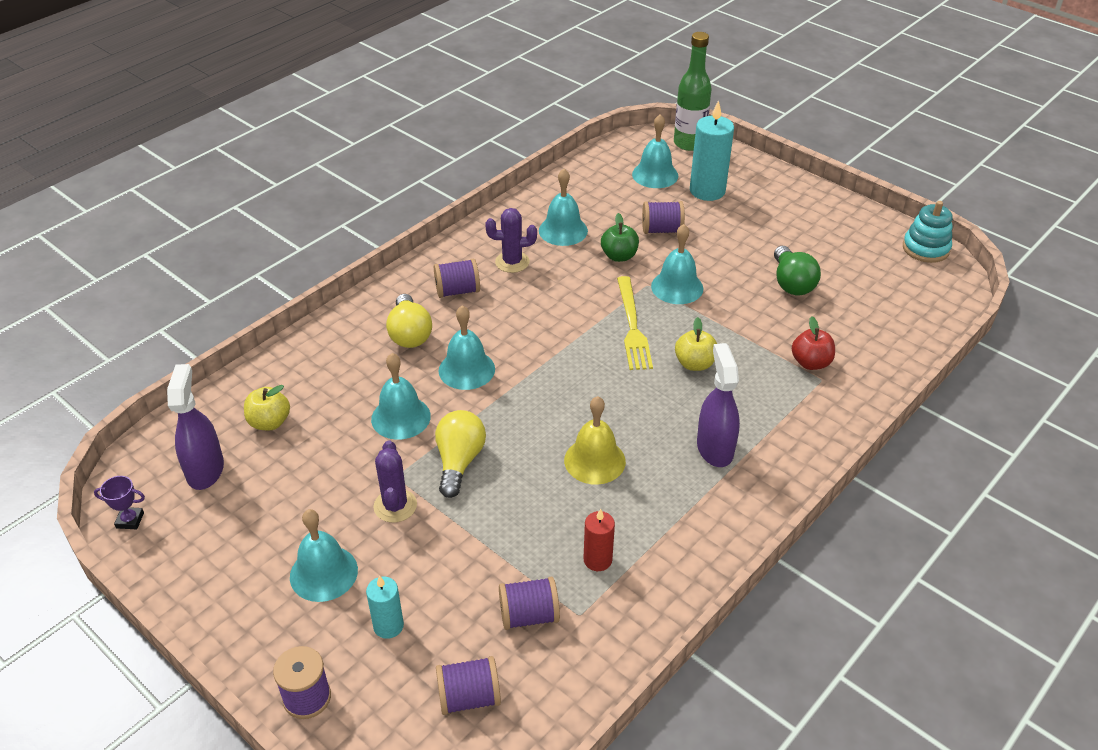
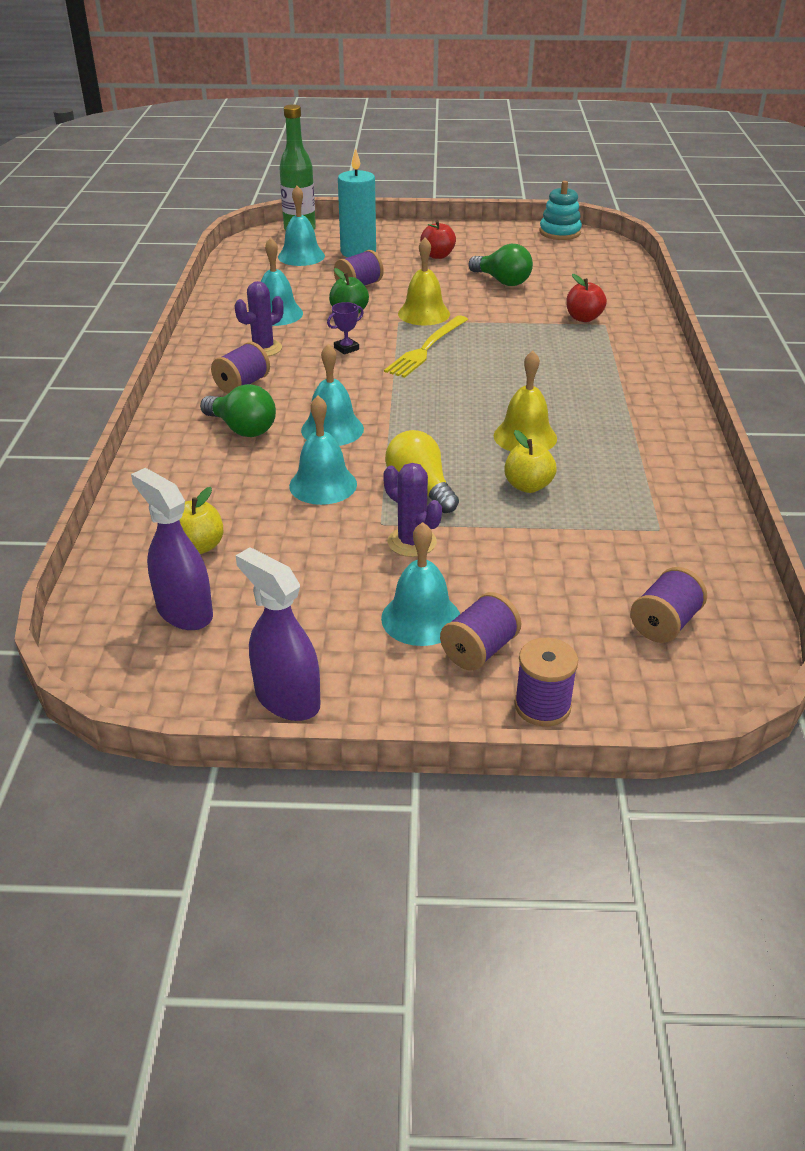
camera: 40 degrees left, 5 degrees down
(130, 520) = (160, 691): purple trophy -> purple trophy (346, 348)
(388, 626) = (532, 619): turquoise candle -> none
(409, 334) = (242, 429): yellow light bulb -> green light bulb
(529, 615) = (626, 550): purple spool -> purple spool (479, 650)
(597, 560) = (620, 491): red candle -> none
(632, 326) = (426, 348): yellow fork -> yellow fork turned 75 degrees clockwise
(677, 287) = (424, 313): turquoise bell -> yellow bell
(694, 364) = (507, 351): yellow apple -> yellow apple (528, 486)
(715, 448) = (596, 390): purple spray bottle -> purple spray bottle (287, 699)
(771, 226) = (437, 256): none -> red apple

